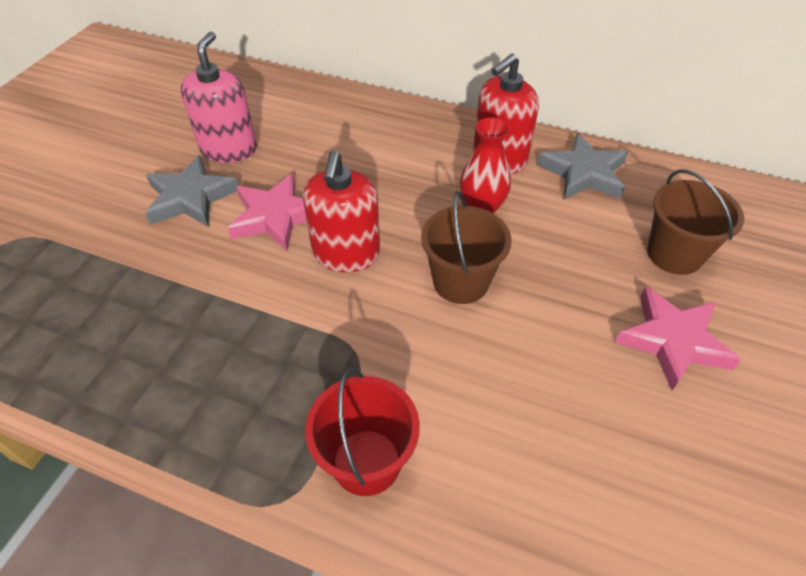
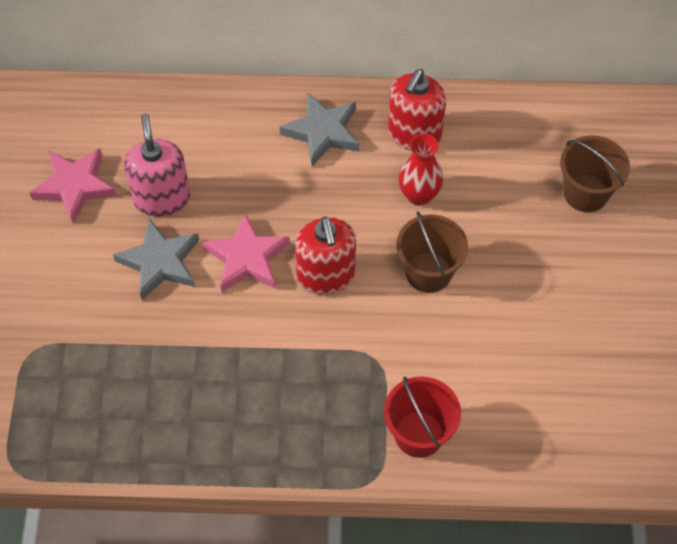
camera: 20 degrees left, 10 degrees up
(583, 173) = (492, 129): grey star -> grey star (323, 132)
(673, 341) = (600, 272): pink star -> pink star (75, 186)

